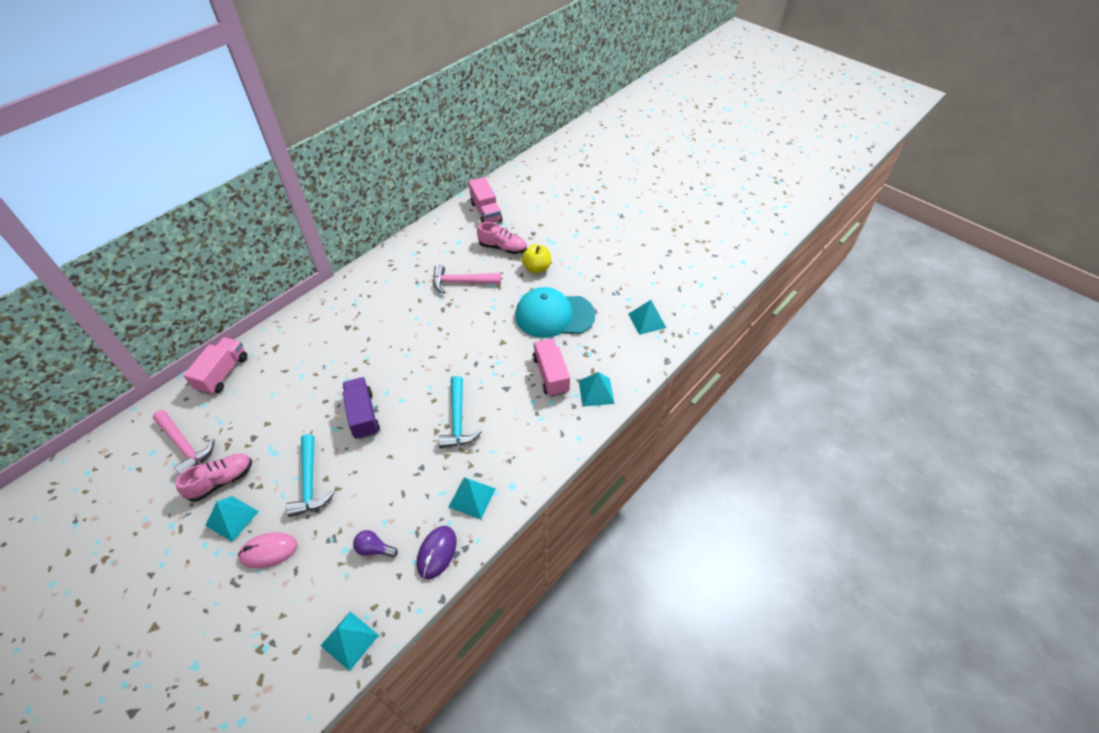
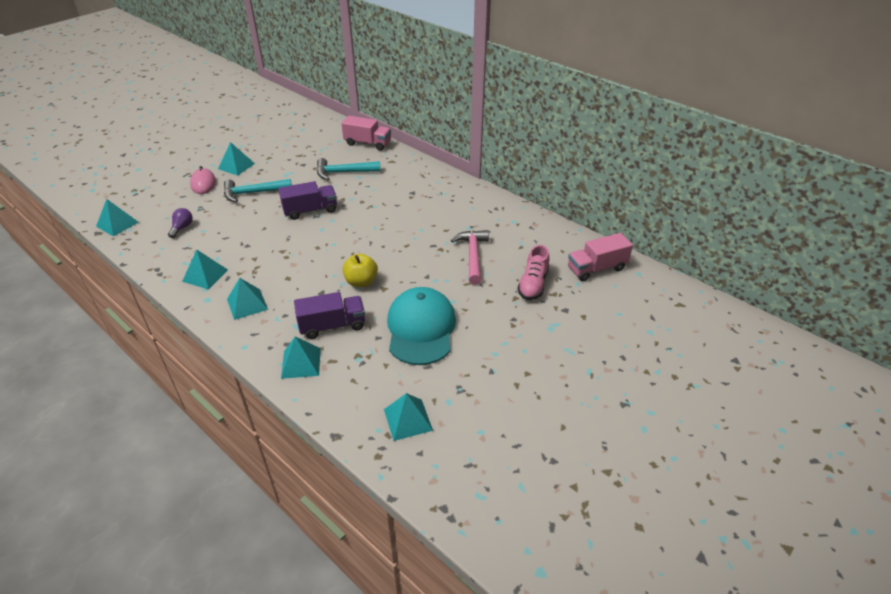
camera: 90 degrees right, 10 degrees down
(185, 446) = (303, 140): pink hammer -> none
(221, 481) = (268, 157): pink shoe -> none
(437, 553) = (163, 259): purple mouse -> none
(458, 420) = (290, 263): turquoise hammer -> turquoise hammer (343, 172)
(520, 447) = (247, 304): none -> turquoise pyramid
(536, 268) = (500, 313): yellow apple -> yellow apple (361, 282)
(551, 375) = (332, 325): pink truck -> purple truck

